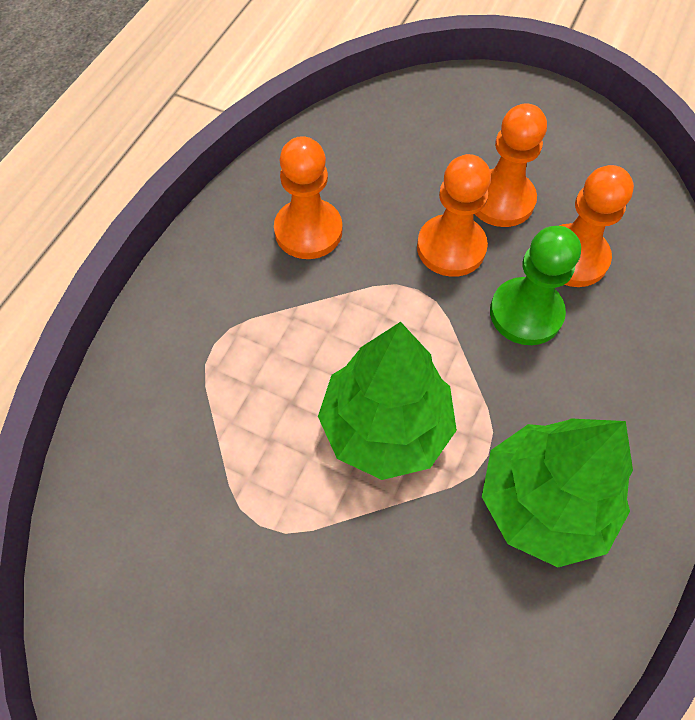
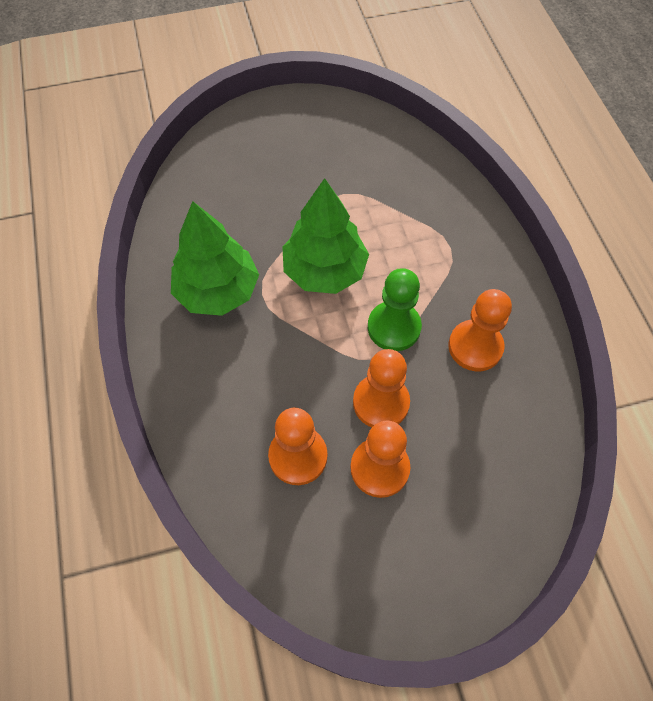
camera: 140 degrees right, 0 degrees up
(526, 313) = (300, 390): green pawn -> green pawn (394, 327)

